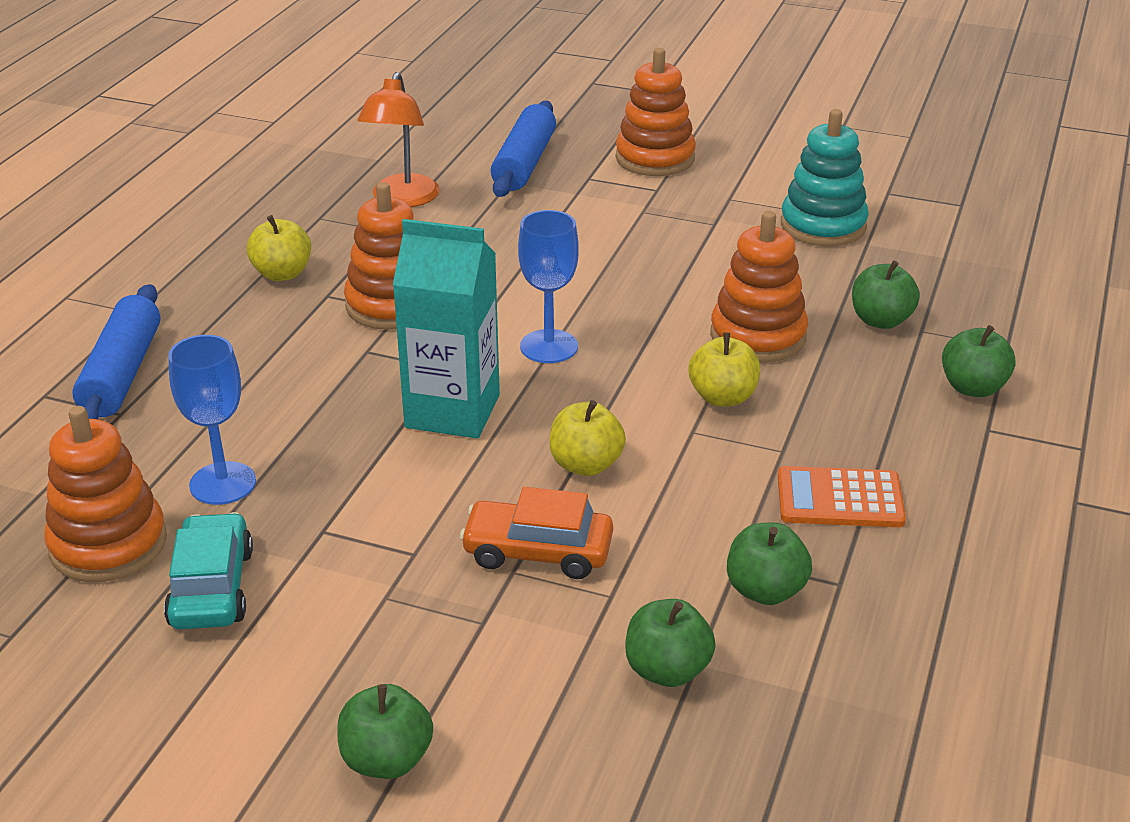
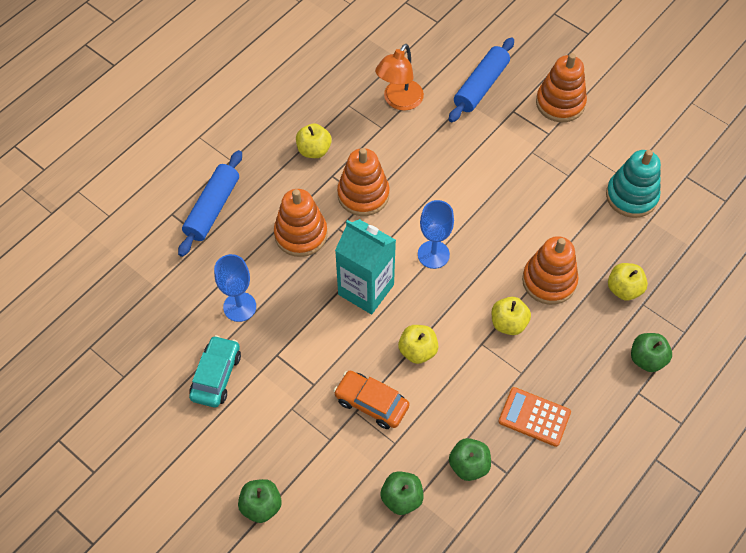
camera: 20 degrees right, 25 degrees up
(108, 544) = (178, 332): orange stacking toy -> orange stacking toy (301, 234)
(881, 320) = (624, 289): green apple -> yellow apple

